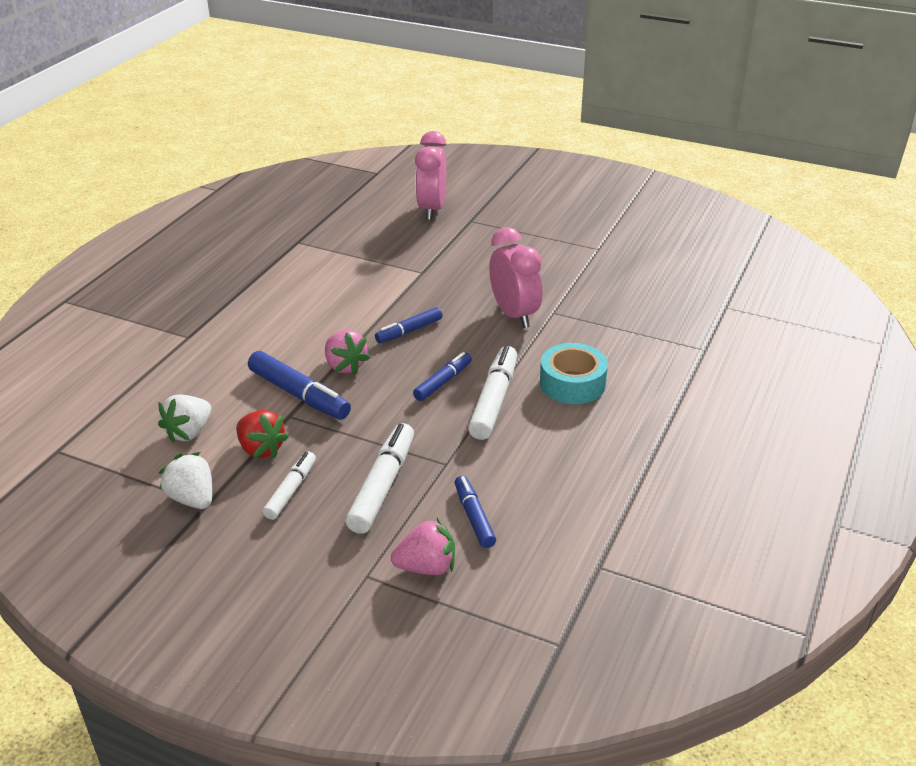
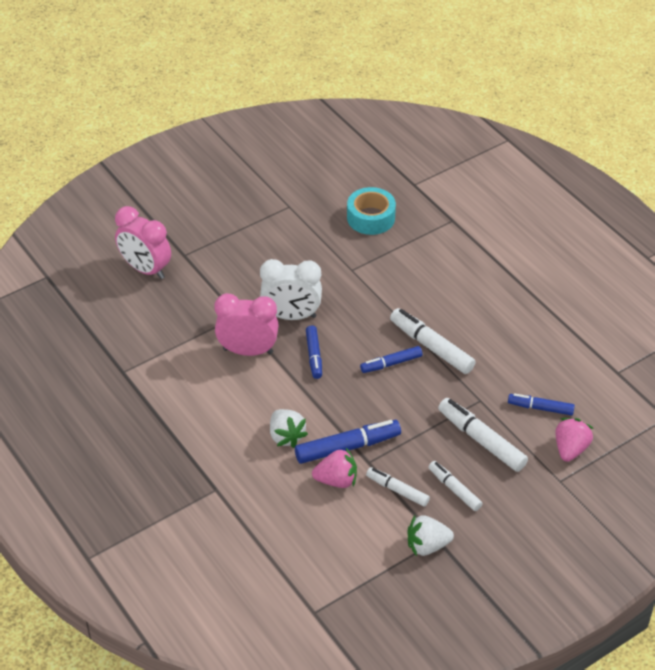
camera: 60 degrees left, 10 degrees up
(189, 432) = (348, 525): white strawberry -> white strawberry (286, 436)
(261, 449) = (397, 490): red strawberry -> white marker
(345, 366) = (331, 408): pink strawberry -> pink strawberry (336, 480)
(443, 382) = (391, 364): blue marker -> blue marker turned 90 degrees counterclockwise
(450, 300) = (291, 316): none -> white clock
(514, 314) = (339, 291): pink clock -> pink clock (248, 351)
(572, 383) = (441, 300): turquoise tape -> turquoise tape (371, 218)

